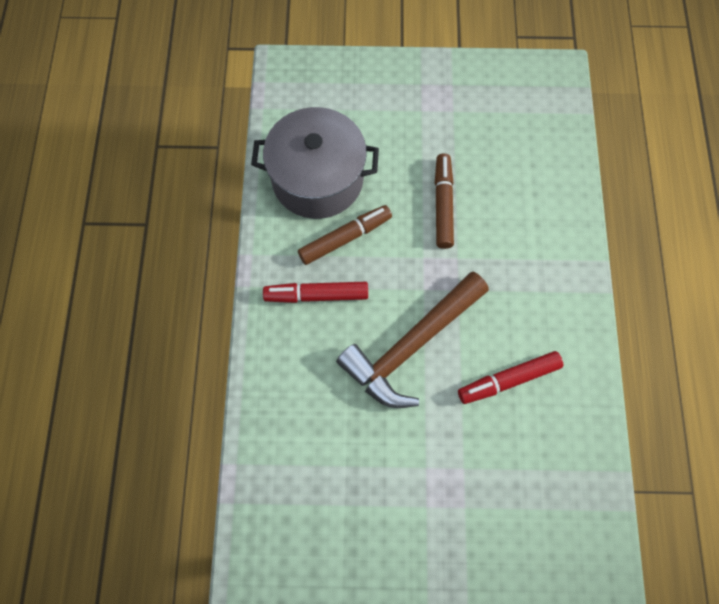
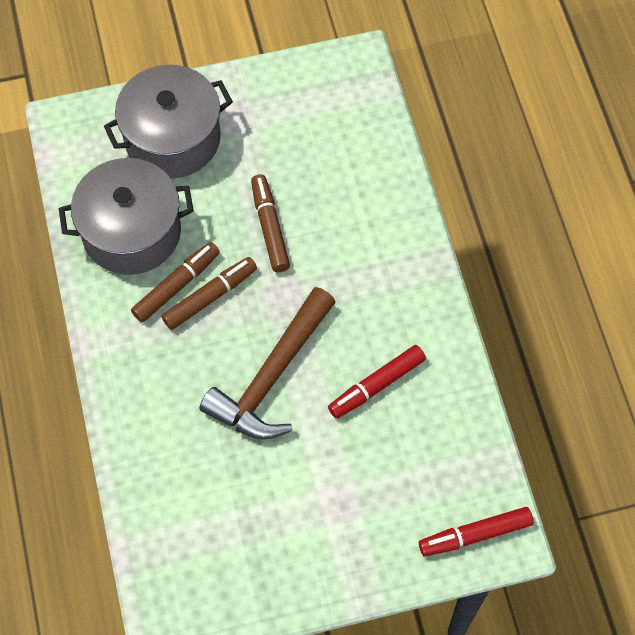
camera: 15 degrees left, 5 degrees down
(316, 295) = (162, 350): red marker -> red marker (475, 534)
(373, 256) = (210, 297): none -> brown marker
(375, 104) = (172, 138): none -> grey pot

